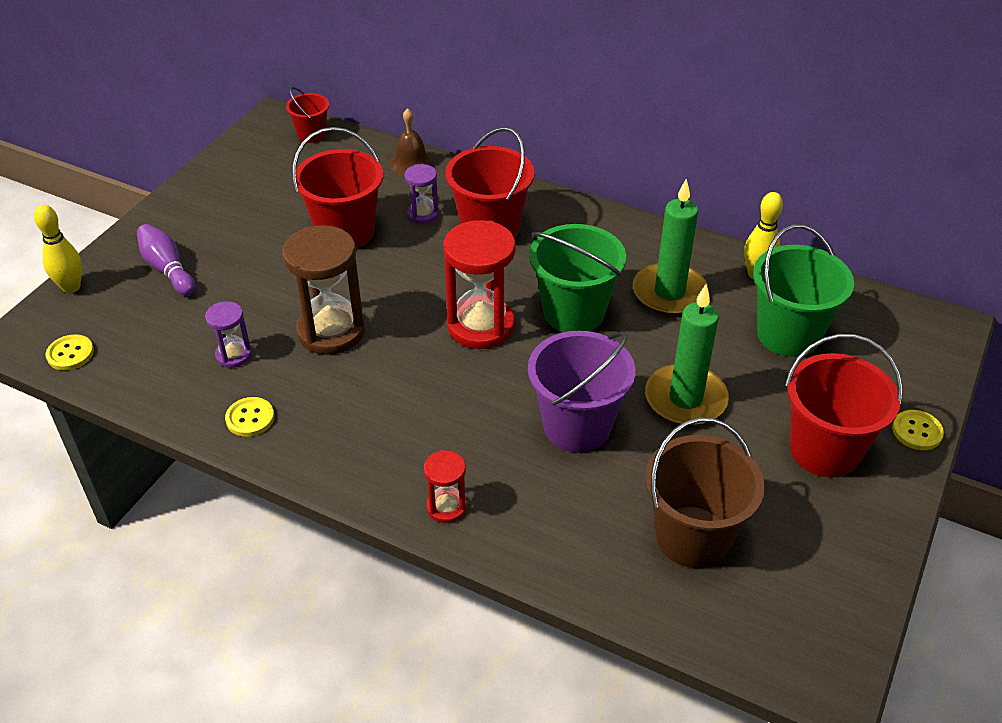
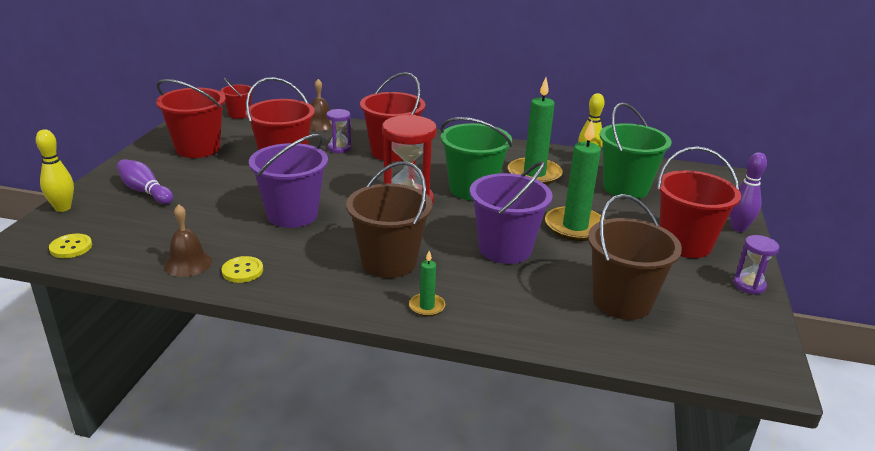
camera: 15 degrees left, 15 degrees down
(192, 397) = (188, 263): none -> brown bell
(234, 355) = (216, 235): purple hourglass -> purple hourglass (749, 285)
(245, 197) = (198, 149): none -> red bucket
(331, 331) = (292, 215): brown hourglass -> purple bucket
(424, 428) = (389, 262): none -> brown bucket
(447, 507) = (427, 306): red hourglass -> green candle
(917, 431) = (738, 228): yellow button -> purple bowling pin

